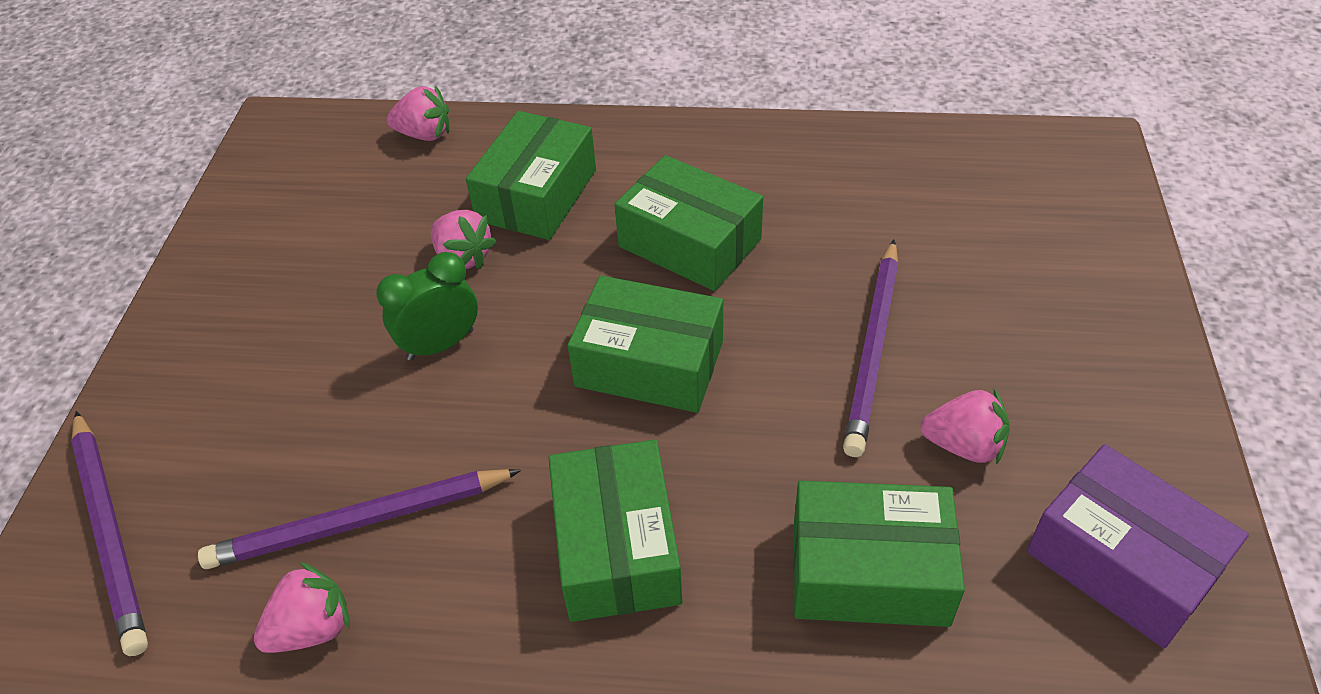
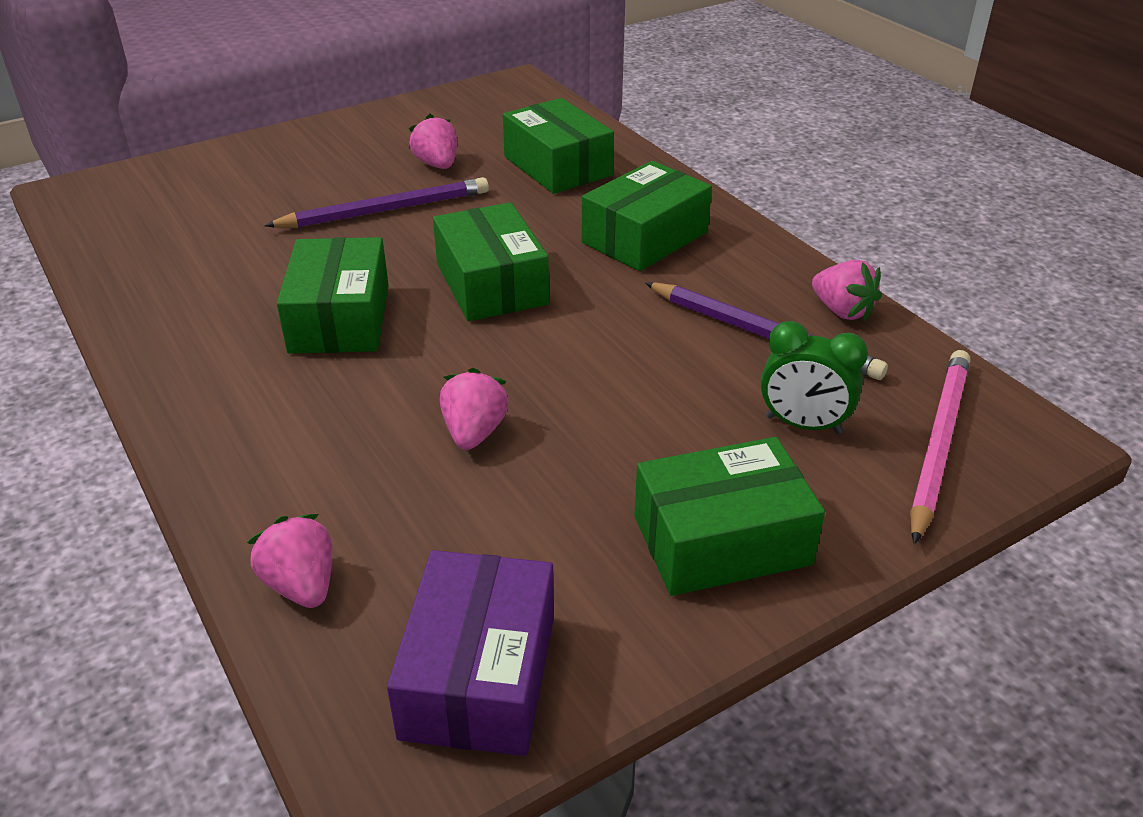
camera: 130 degrees left, 10 degrees down
(111, 531) = (937, 444): purple pencil -> pink pencil
(312, 628) = (842, 311): pink strawberry -> pink strawberry turned 150 degrees counterclockwise
(440, 345) = (584, 387): green clock -> green clock (803, 425)
(536, 195) = (345, 433): green box -> green box (721, 540)
(1122, 562) = (469, 114): purple box -> purple box (479, 675)

